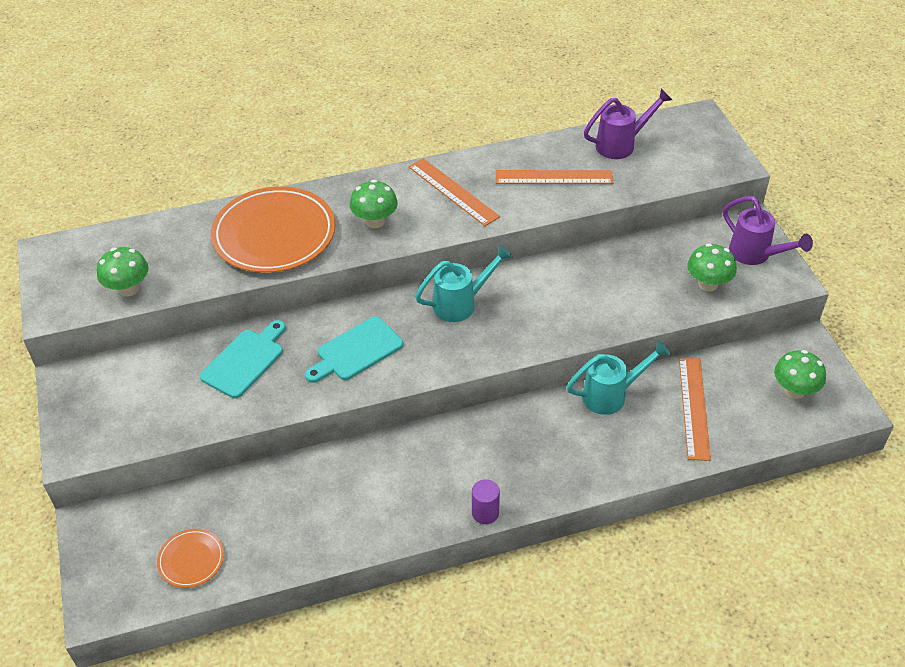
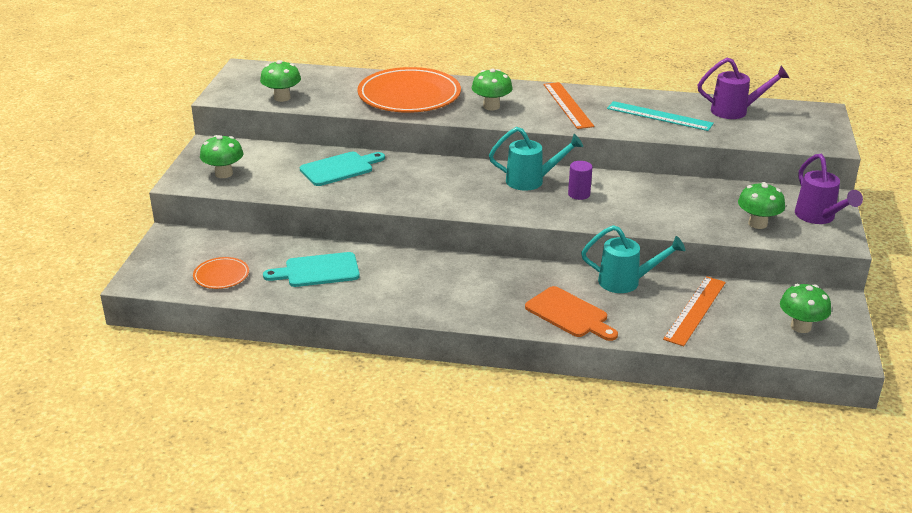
camera: 25 degrees right, 15 degrees down
(115, 420) = (224, 174): none -> green mushroom
(356, 351) = (426, 185): turquoise cutting board -> turquoise cutting board (318, 271)
(485, 513) = (462, 318): purple cylinder -> purple cylinder (579, 194)
(554, 177) = (659, 116): orange ruler -> turquoise ruler
(584, 462) = (569, 314): none -> orange cutting board

